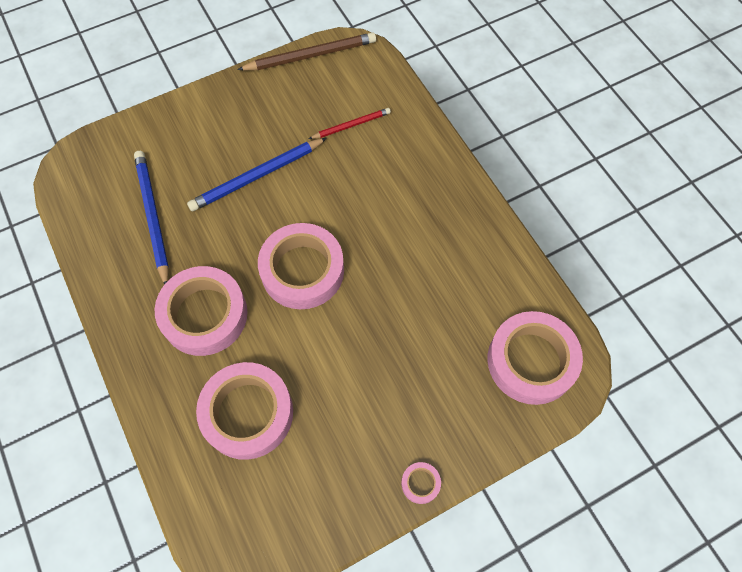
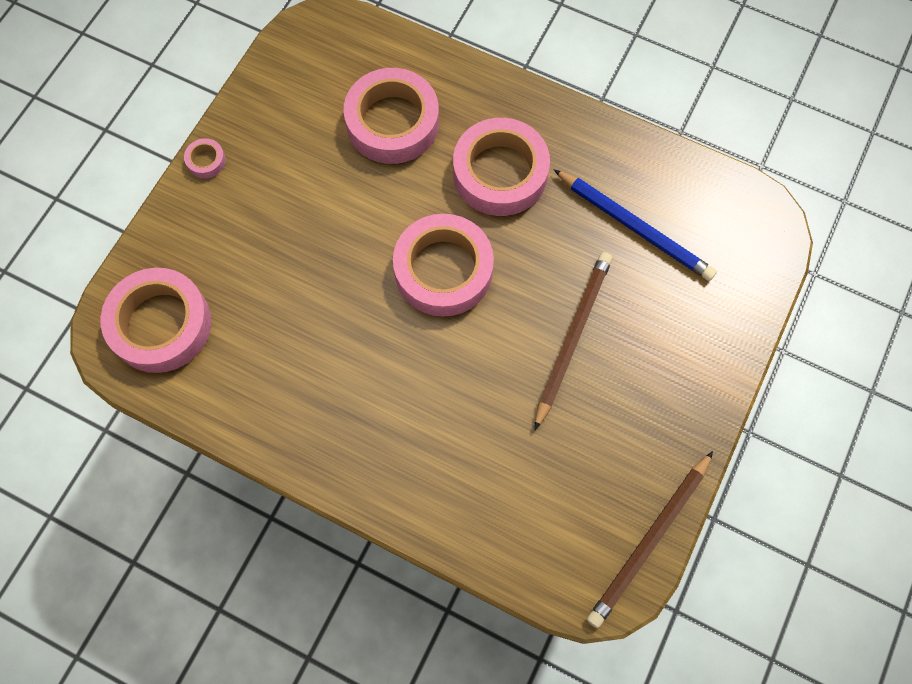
camera: 145 degrees right, 5 degrees up
(257, 176) = (572, 337): blue pencil -> brown pencil
(351, 125) = (523, 472): red pencil -> none

